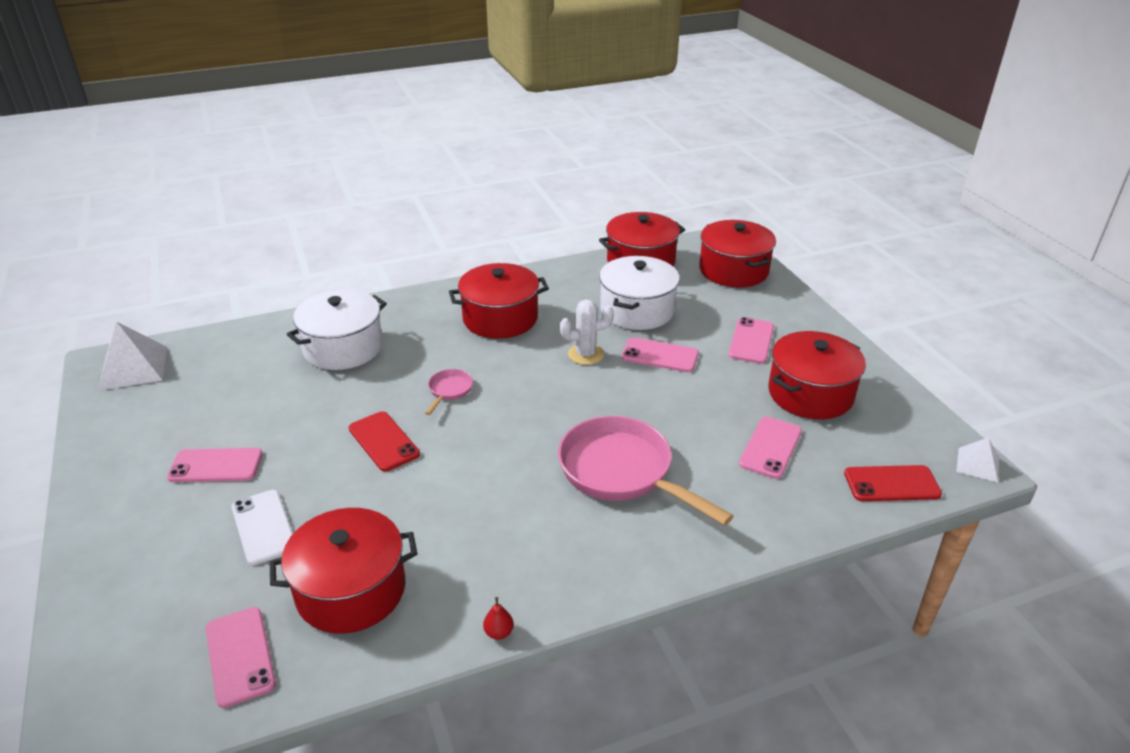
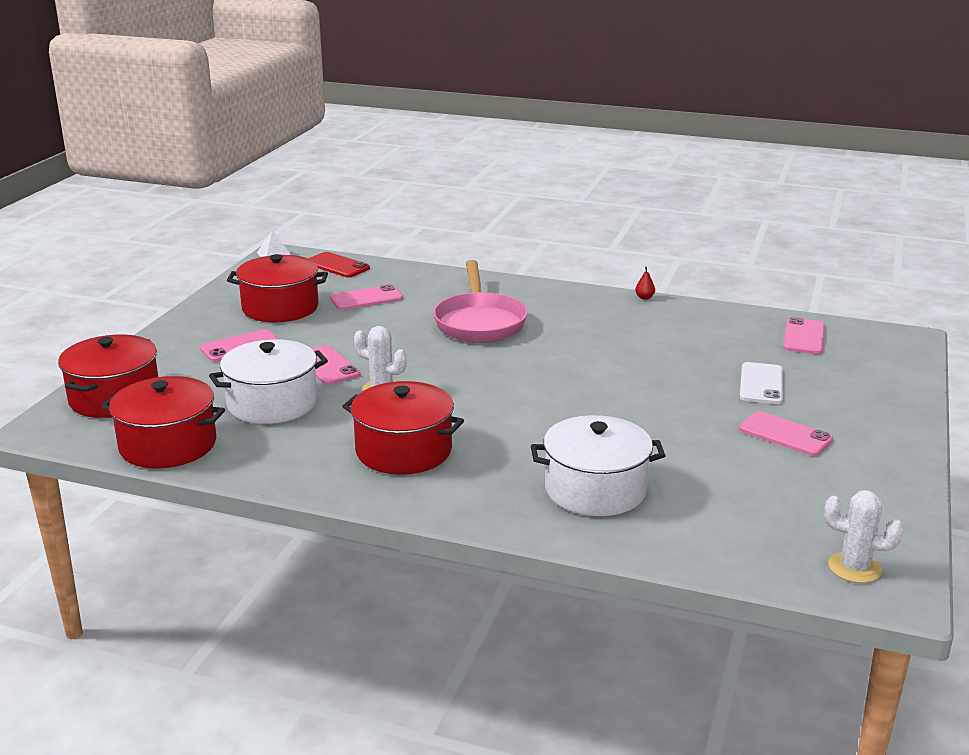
camera: 140 degrees left, 10 degrees down
(133, 368) = (854, 568): white pyramid -> white cactus
(351, 590) = (718, 337): red pot -> none
(383, 441) = (628, 398): red phone -> none
(449, 391) = (535, 410): pink pan -> none

